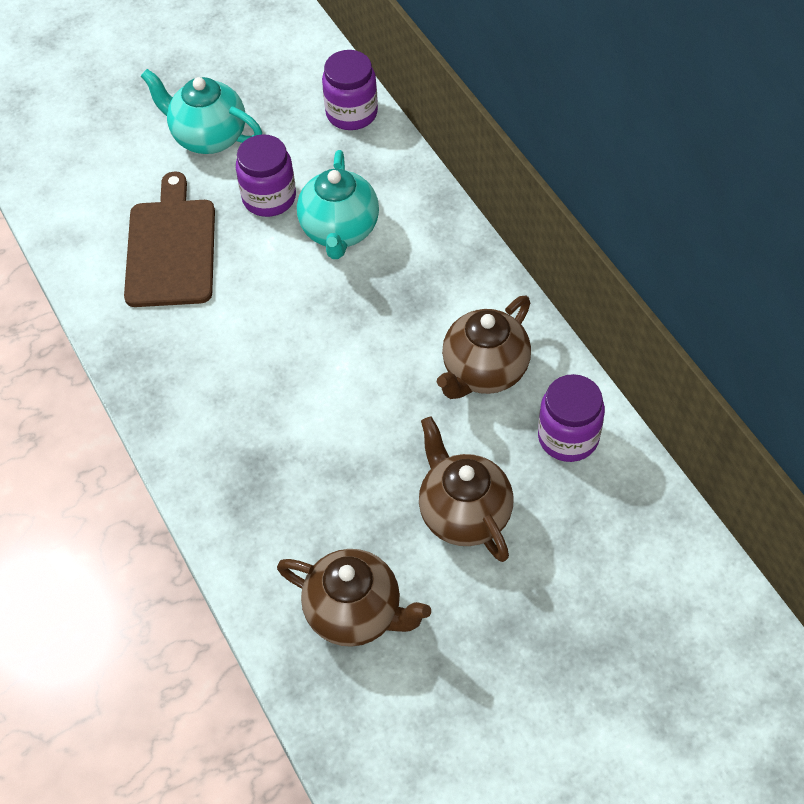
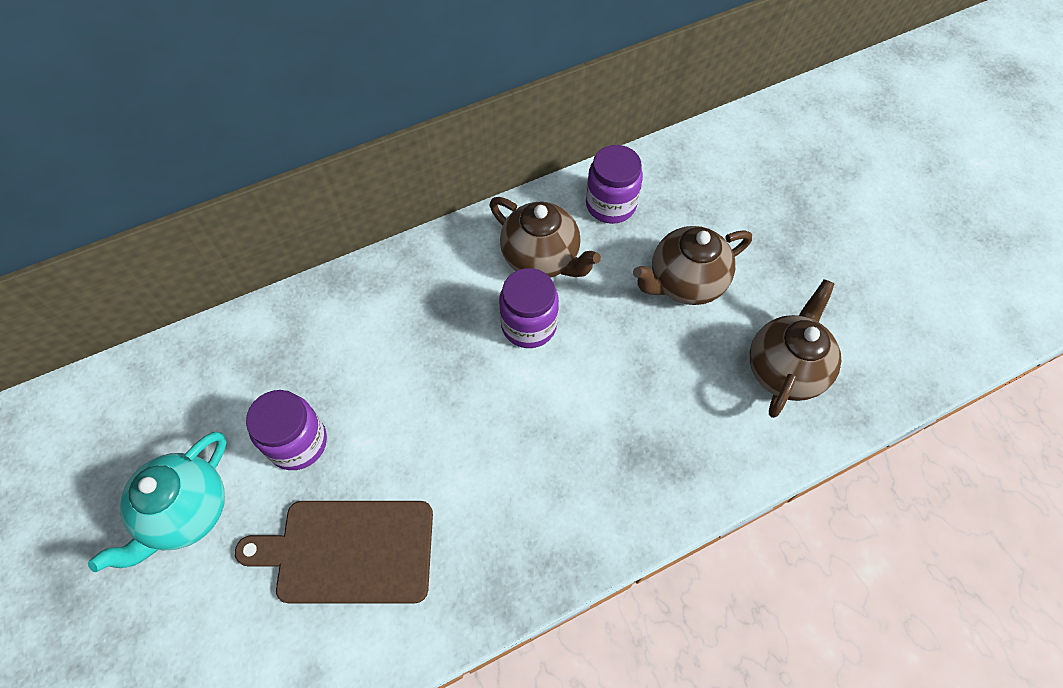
camera: 90 degrees left, 5 degrees up
(340, 231) = (359, 372): turquoise teapot -> none
(351, 113) = (197, 357): purple jar -> purple jar (529, 325)

